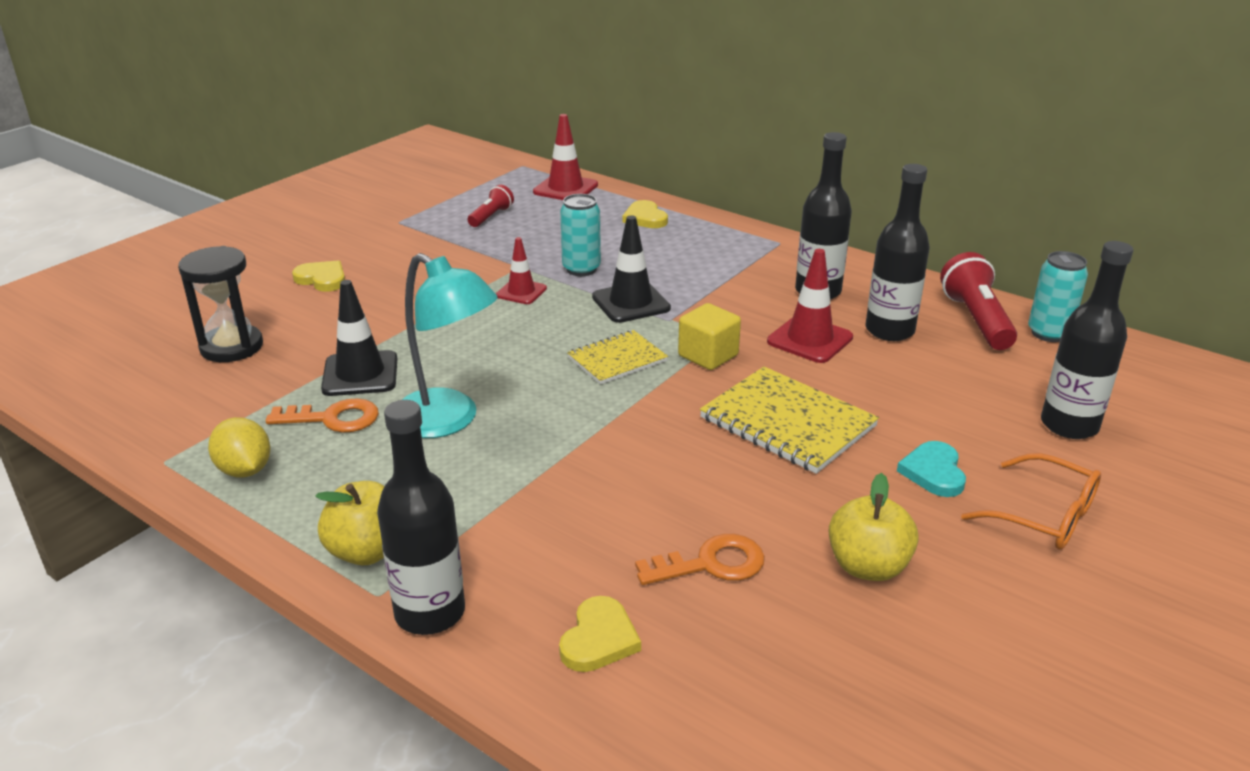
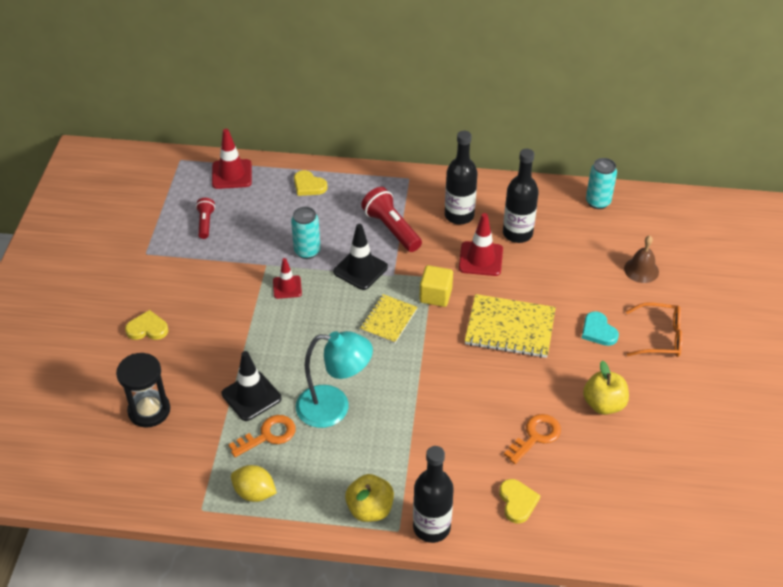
camera: 30 degrees left, 15 degrees up
(976, 320) = (556, 206): red flashlight -> red flashlight (391, 229)
(1069, 425) = (641, 270): black bottle -> brown bell

